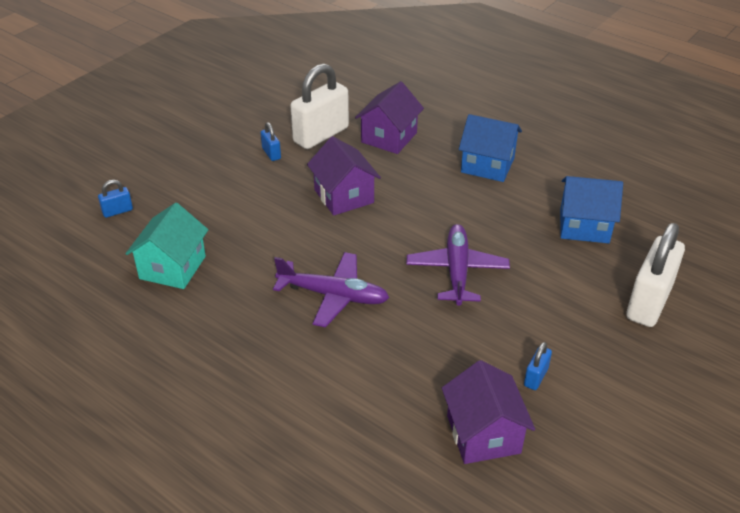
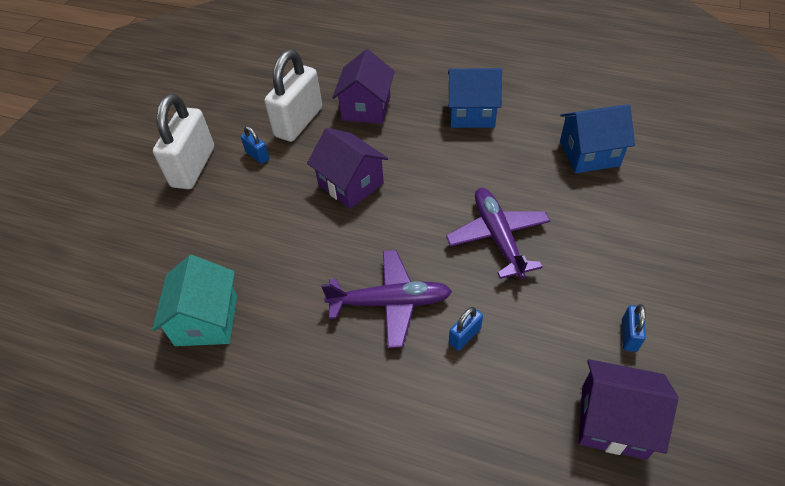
camera: 15 degrees left, 10 degrees up
(117, 211) = (119, 268): blue padlock -> blue padlock (464, 336)
(483, 434) = (613, 421): purple house -> purple house turned 45 degrees counterclockwise
(648, 302) = (686, 218): white padlock -> white padlock (193, 167)

